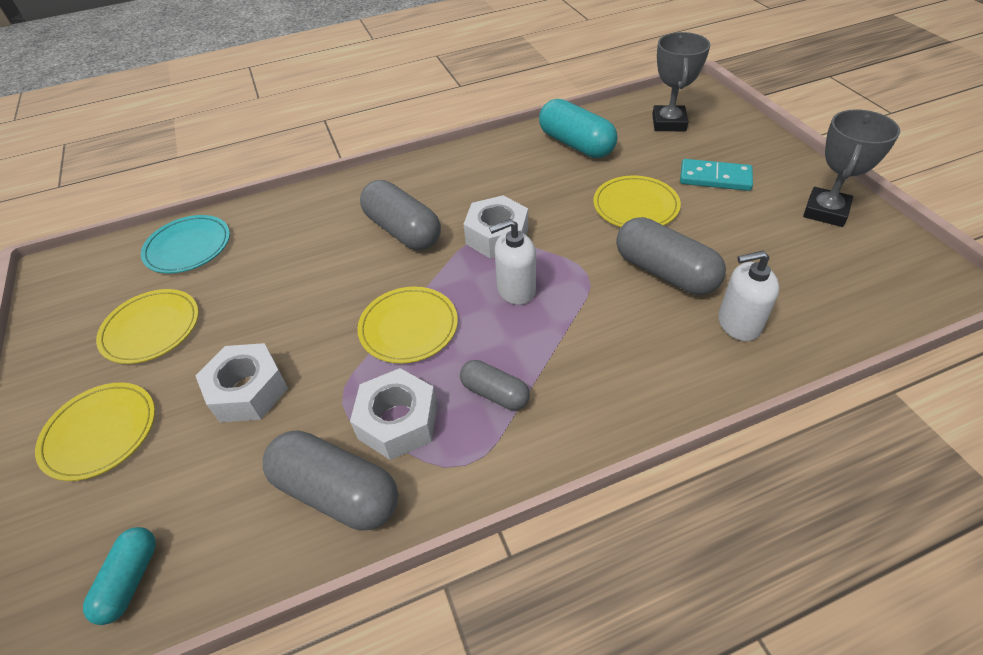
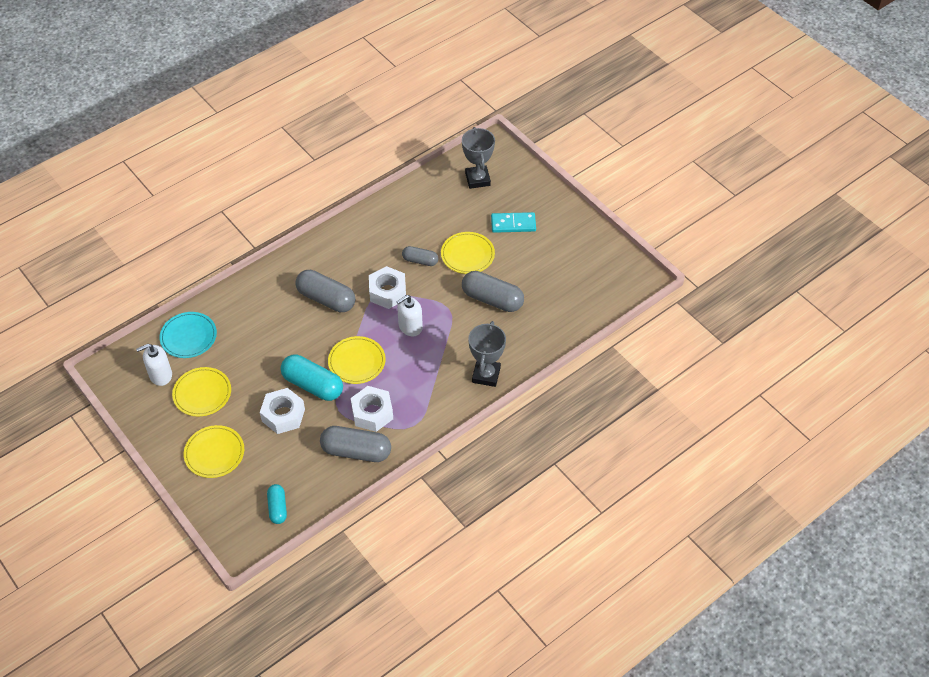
camera: 20 degrees left, 5 degrees up
(495, 393) = (417, 388): grey capsule -> grey capsule (420, 261)
(576, 144) = (418, 209): turquoise capsule -> turquoise capsule (313, 385)
(738, 323) = (535, 324): white soap dispenser -> white soap dispenser (160, 375)
(825, 211) = (579, 240): grey trophy -> grey trophy (486, 375)

